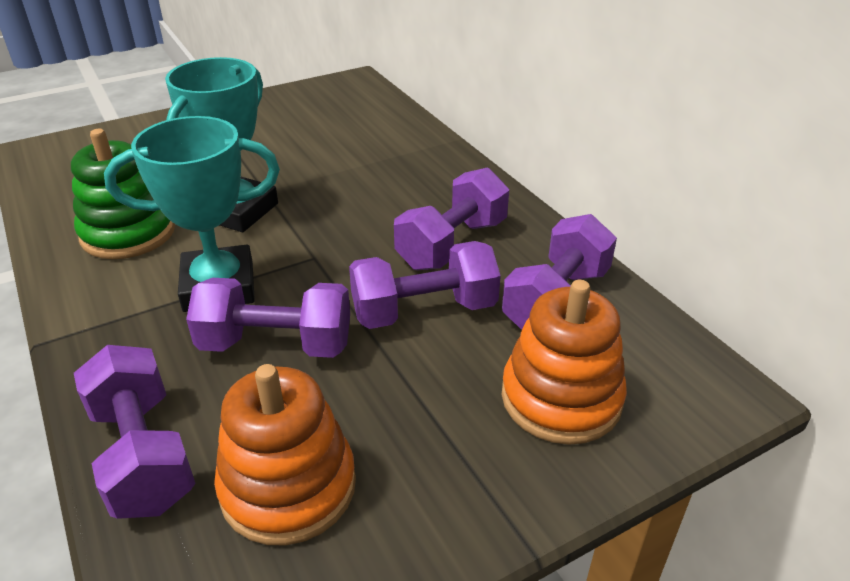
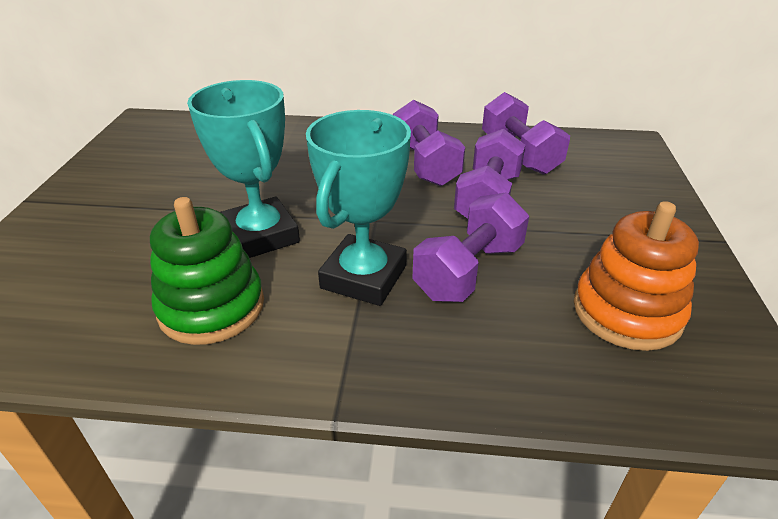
camera: 55 degrees left, 0 degrees up
(143, 455) = (550, 378): purple dumbbell -> none
(561, 398) = (607, 186): orange stacking toy -> none

